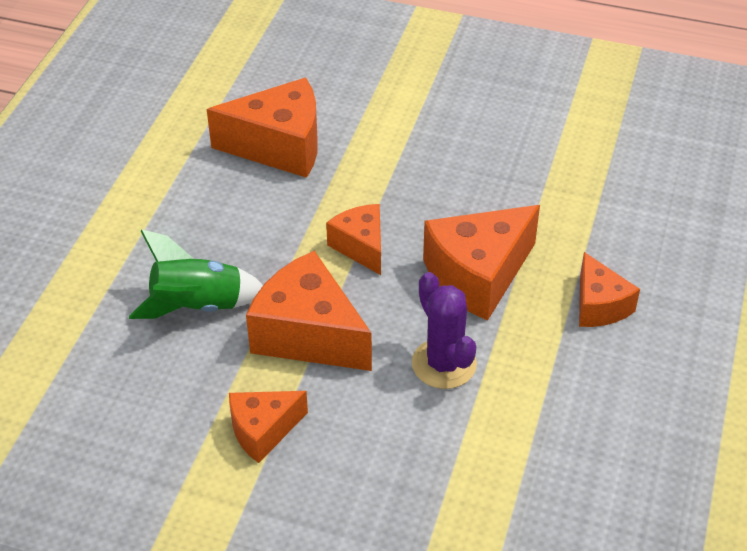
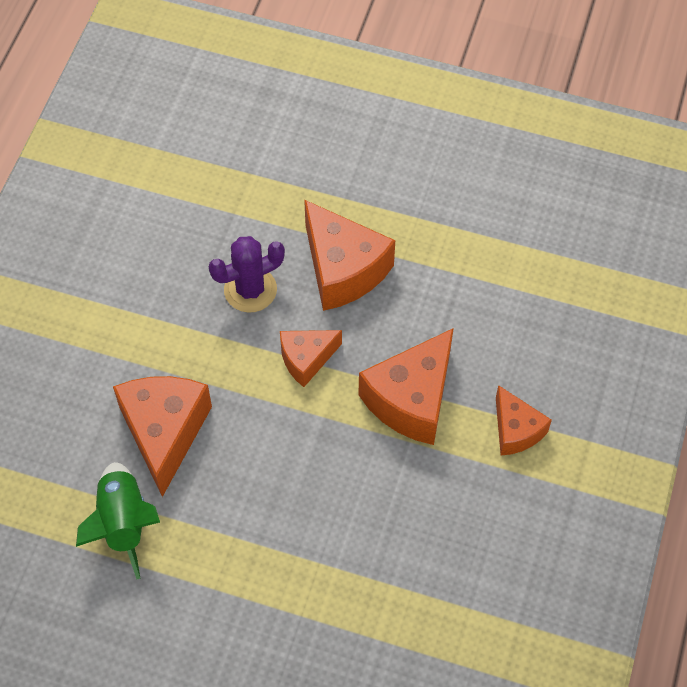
camera: 90 degrees left, 15 degrees up
(198, 306) = (379, 492): green rocket -> green rocket (123, 523)
(444, 364) = (441, 298): purple cactus -> purple cactus (250, 290)
(599, 306) = (377, 186): orange cheese -> none

